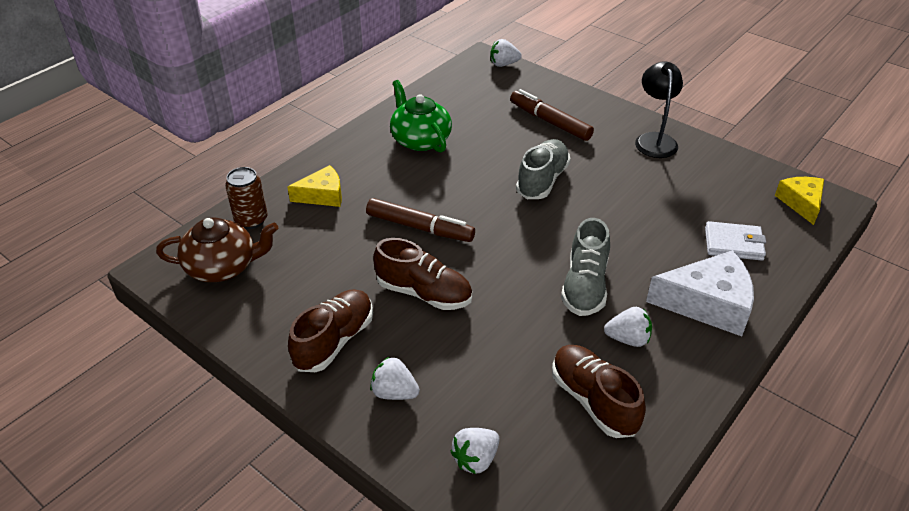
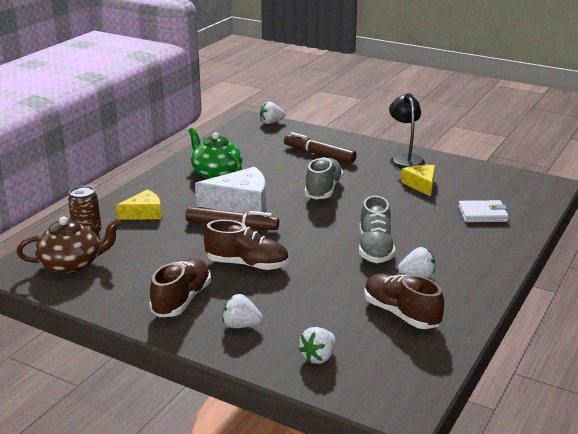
camera: 10 degrees left, 15 degrees down
(708, 303) = (472, 250): white cheese -> white cheese (240, 203)
(801, 203) = (527, 186): yellow cheese -> yellow cheese (421, 185)

